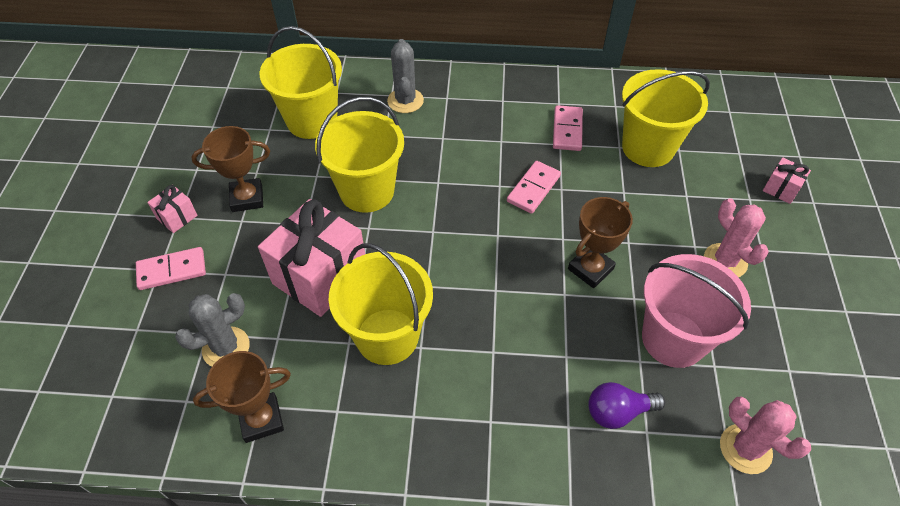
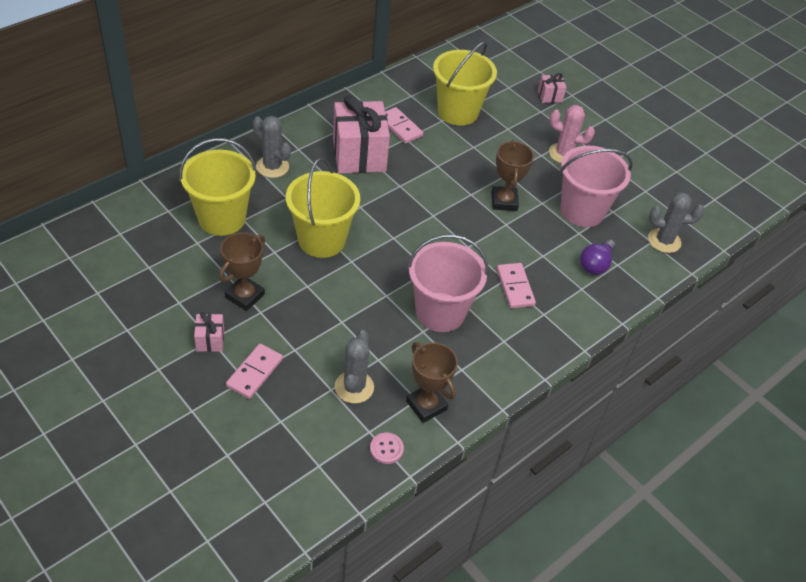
camera: 50 degrees left, 5 degrees down
(178, 431) = (386, 449): none -> pink button
(261, 419) = (426, 405): brown trophy -> brown trophy turned 60 degrees counterclockwise
(320, 276) = (358, 308): pink gift -> pink gift (359, 155)
(387, 336) = (440, 312): yellow bucket -> pink bucket
(533, 189) = (422, 175): pink domino -> pink domino (515, 287)
(745, 449) = (664, 241): pink cactus -> grey cactus

